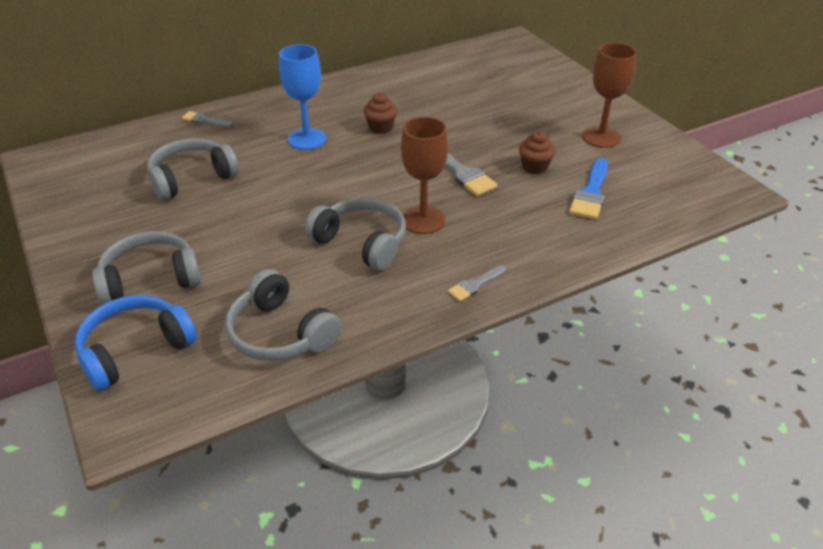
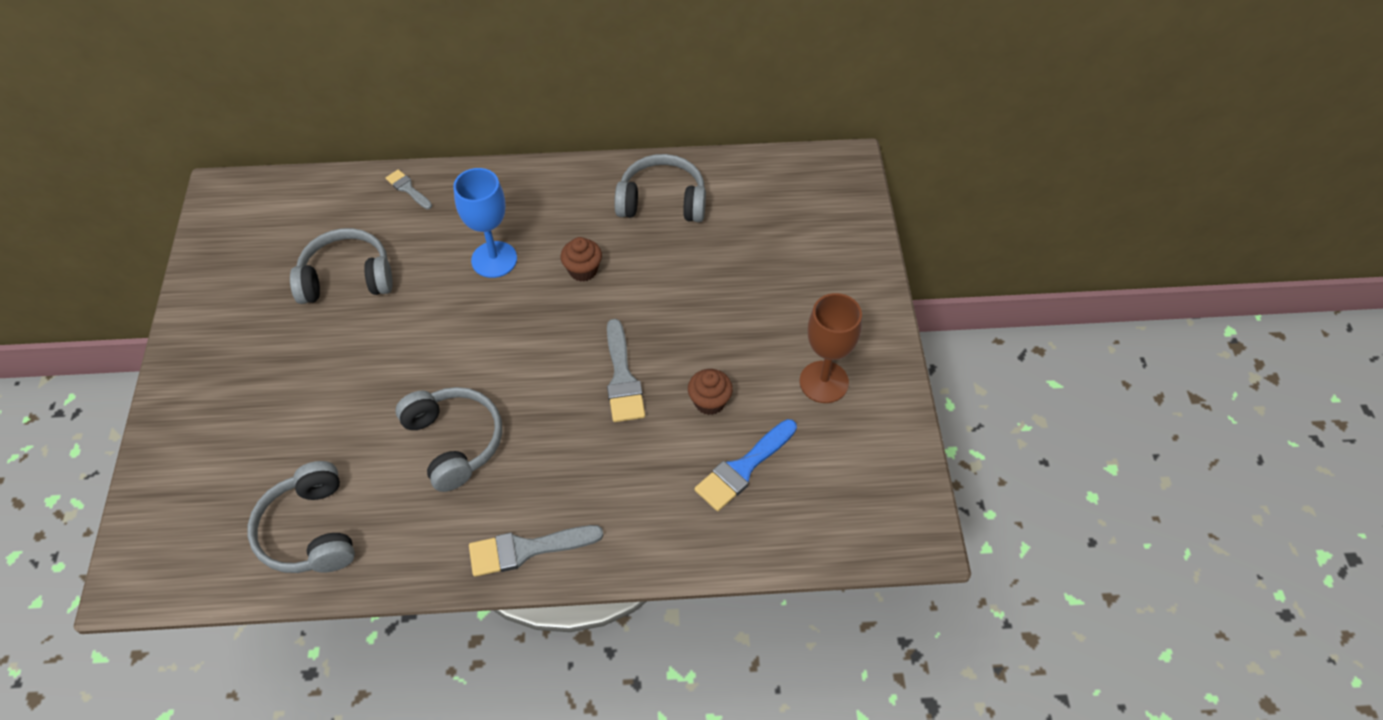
camera: 25 degrees right, 15 degrees up
(135, 350) = (180, 495): blue headphones -> none
(150, 280) = (236, 410): grey headphones -> grey headphones (662, 201)
(423, 220) = (535, 435): brown goblet -> none
(475, 285) = (526, 549): grey brush -> grey brush, size x1.71

